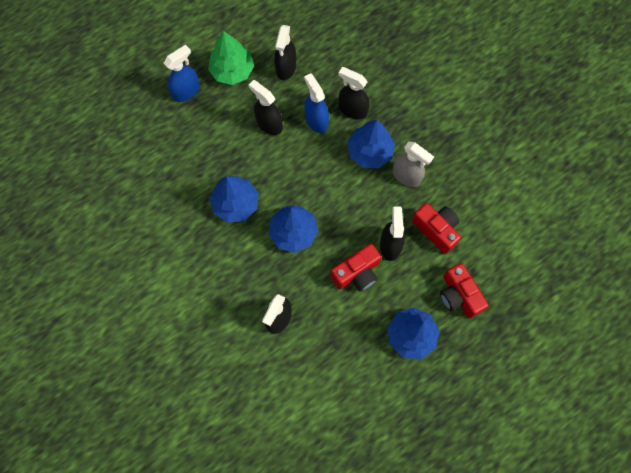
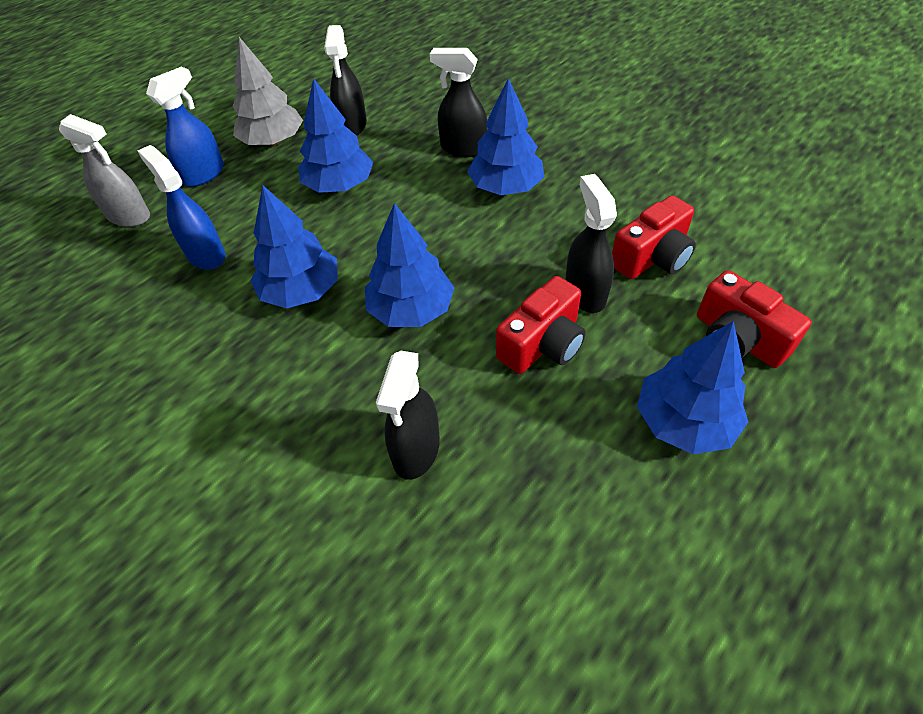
camera: 10 degrees left, 20 degrees down
(232, 70) = (273, 141): green tree -> grey tree
(269, 124) = (339, 185): black spray bottle -> blue tree
(316, 120) = (411, 169): blue spray bottle -> blue spray bottle (206, 255)
(406, 176) = (574, 203): grey spray bottle -> grey spray bottle (129, 216)
(436, 230) = (652, 257): red camera -> red camera turned 105 degrees clockwise

